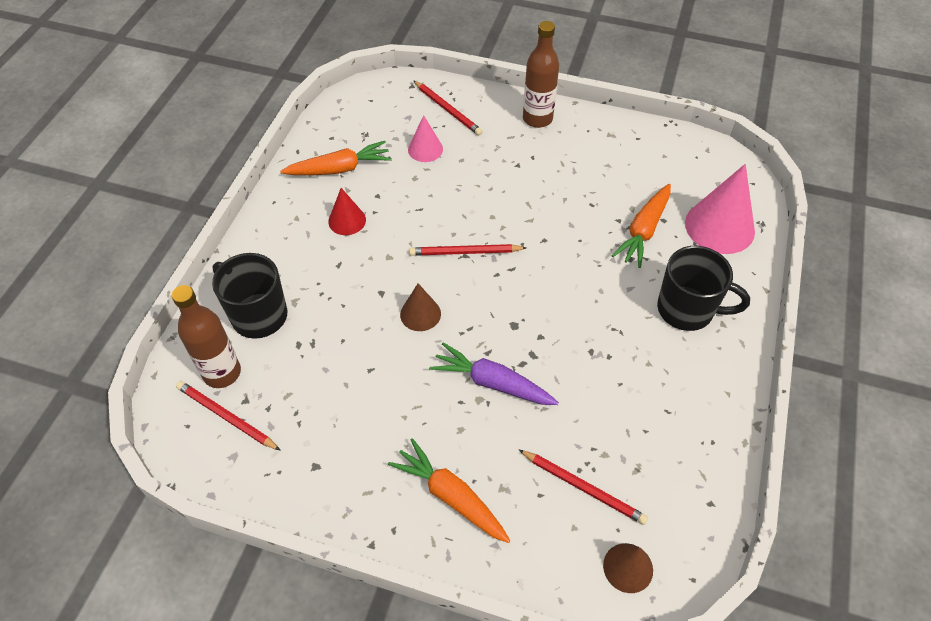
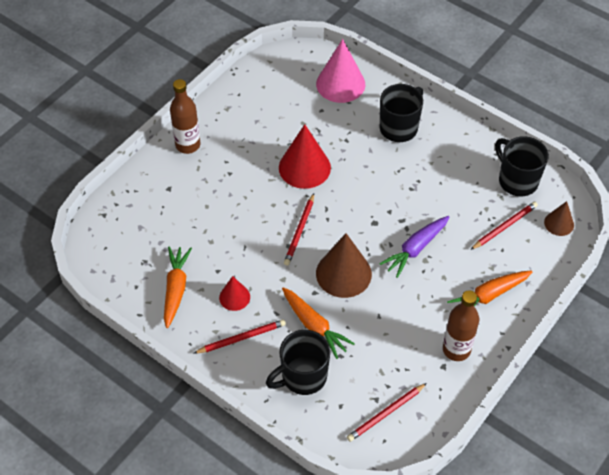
camera: 70 degrees left, 0 degrees up
(222, 373) = (347, 410): brown bottle -> brown bottle (456, 349)
(420, 314) = (343, 273): brown cone -> brown cone, size x1.82
(425, 149) = (183, 226): pink cone -> none
(447, 109) = (146, 198): red pencil -> red pencil (241, 338)
(563, 229) = (304, 167): none -> red cone
(643, 231) = (326, 124): orange carrot -> orange carrot (314, 326)
(679, 485) = (517, 180): none -> black mug

